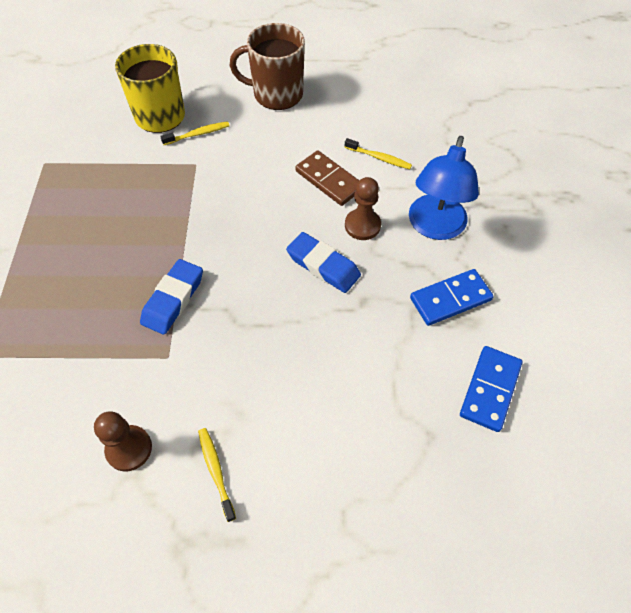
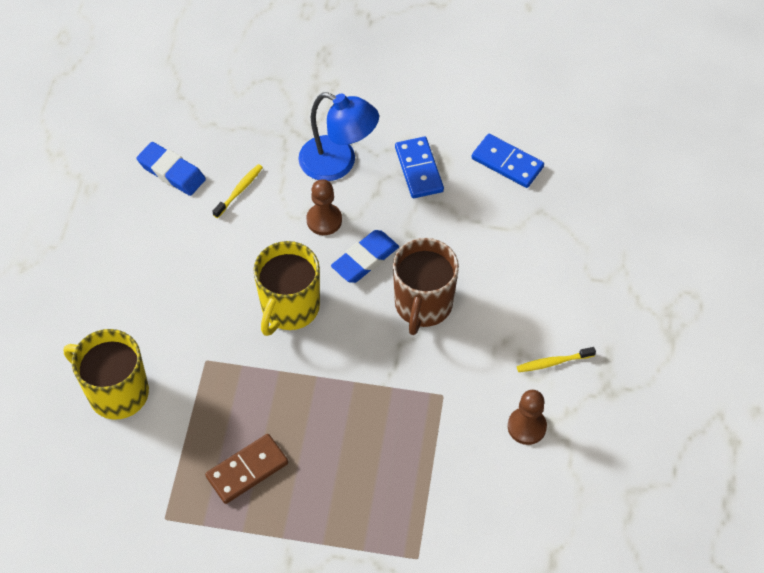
camera: 80 degrees left, 0 degrees up
(173, 299) = (381, 388): blue eraser -> blue eraser (172, 172)
(198, 134) = (160, 355): yellow toothbrush -> none
(256, 213) = (289, 308): none -> yellow mug
(276, 94) = (115, 271): brown mug -> brown mug (423, 305)
(329, 180) = (259, 239): brown domino -> brown domino (247, 470)

